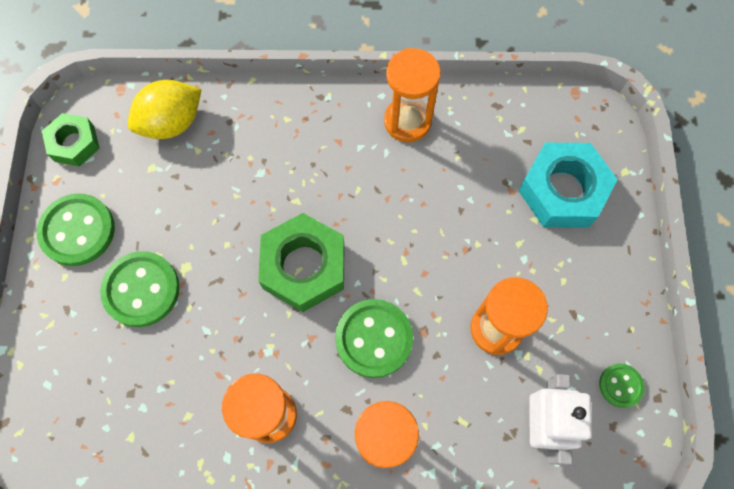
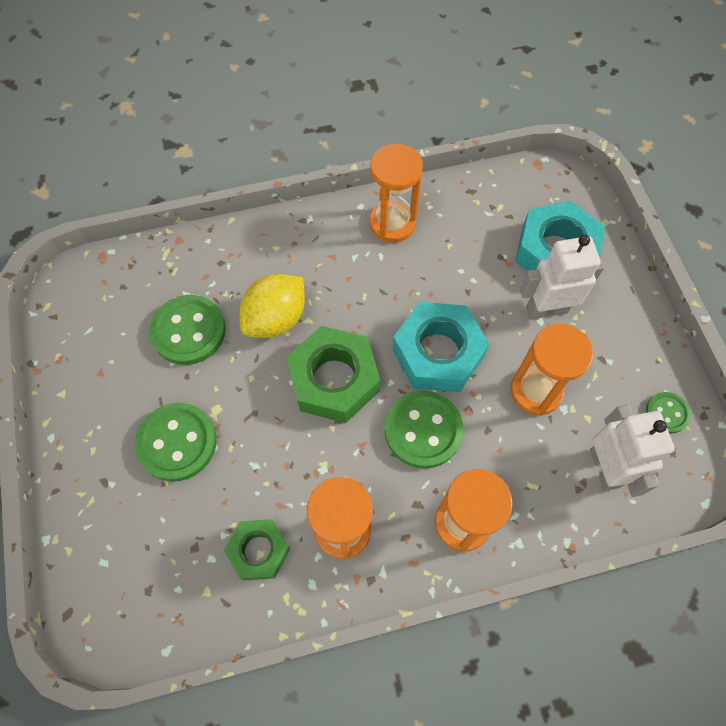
camera: 15 degrees left, 5 degrees down
(74, 143) = (68, 319): green nut -> green nut (259, 551)
(77, 231) = (95, 402): green button -> green button (189, 331)
(172, 123) = (163, 277): yellow lemon -> yellow lemon (276, 319)
(412, 266) = (438, 353): none -> turquoise nut
(534, 248) = (546, 309): none -> white robot

